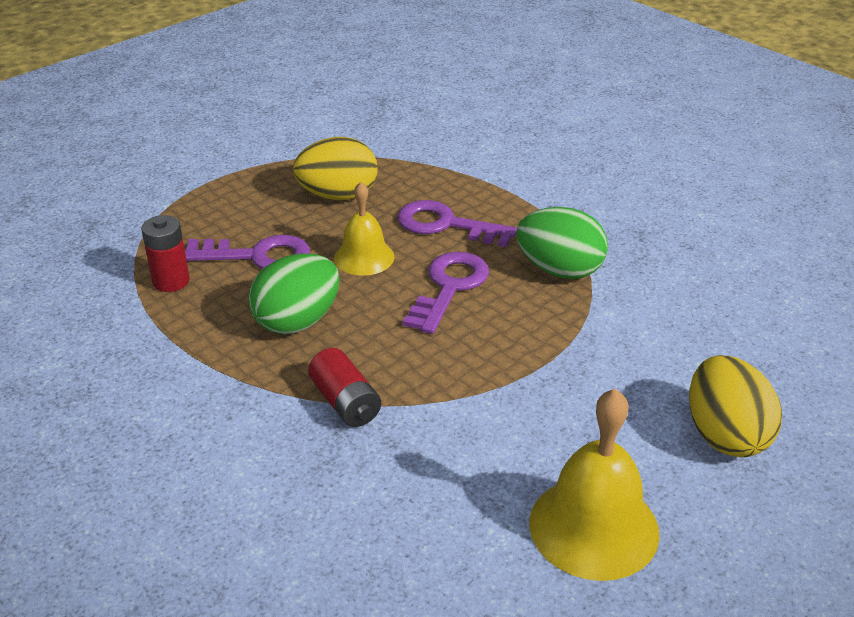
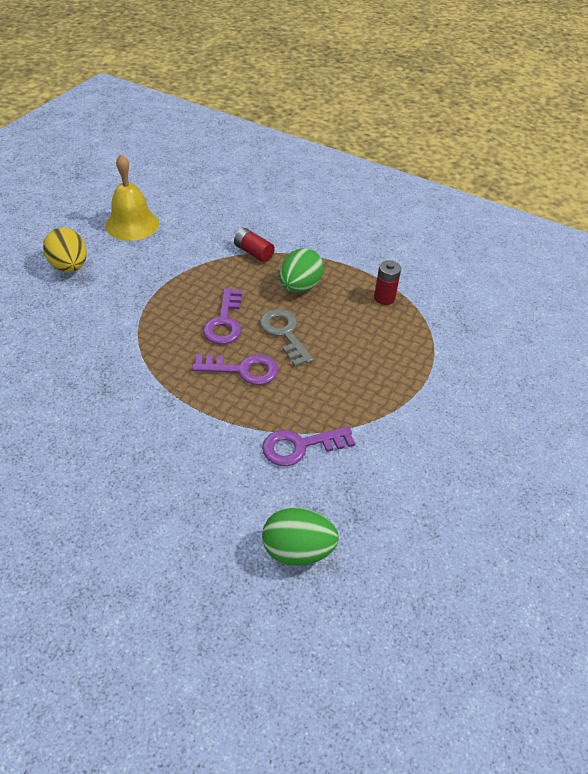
camera: 160 degrees right, 10 degrees up
(257, 256) = (349, 323): purple key -> purple key (301, 446)
(338, 196) = (328, 382): yellow egg -> none
(364, 257) = (284, 334): yellow bell -> grey key
(559, 270) = (159, 346): green egg -> green egg (297, 550)

